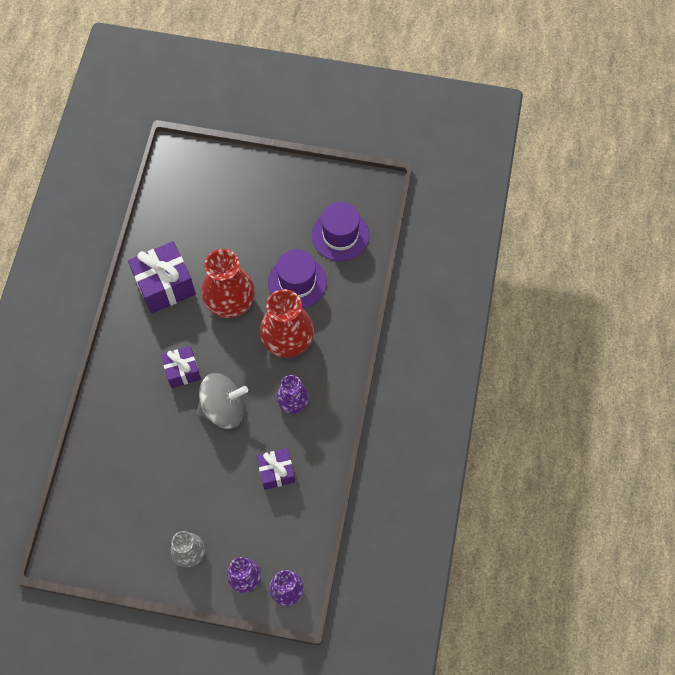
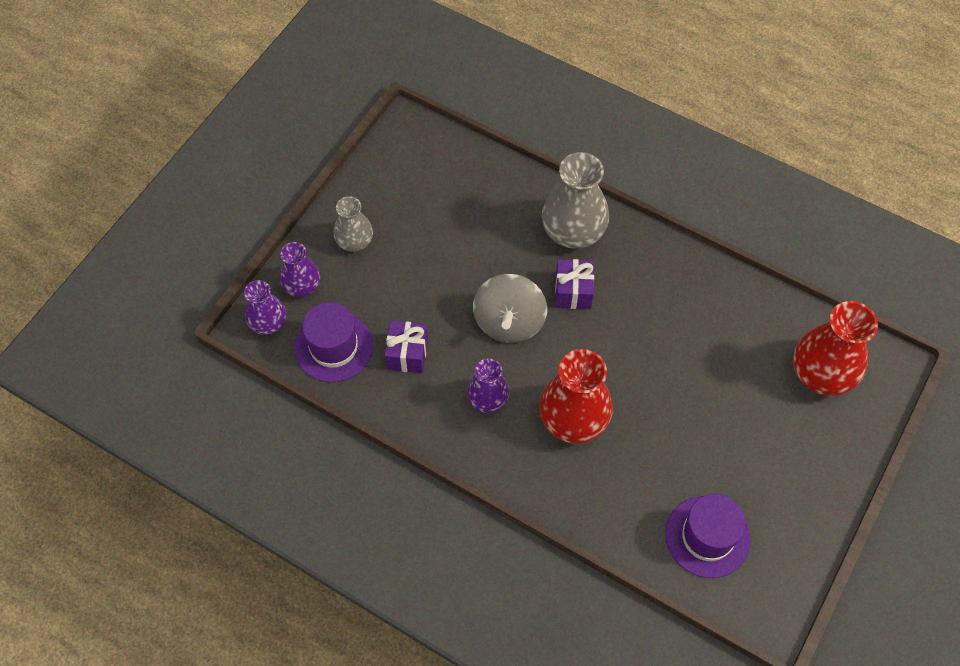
camera: 110 degrees right, 5 degrees down
(128, 387) = (573, 231): none -> grey vase
(165, 286) = (695, 303): purple gift -> none
(230, 301) = (650, 369): red vase -> red vase (821, 374)
(297, 282) = (652, 457): purple hat -> purple hat (333, 347)

